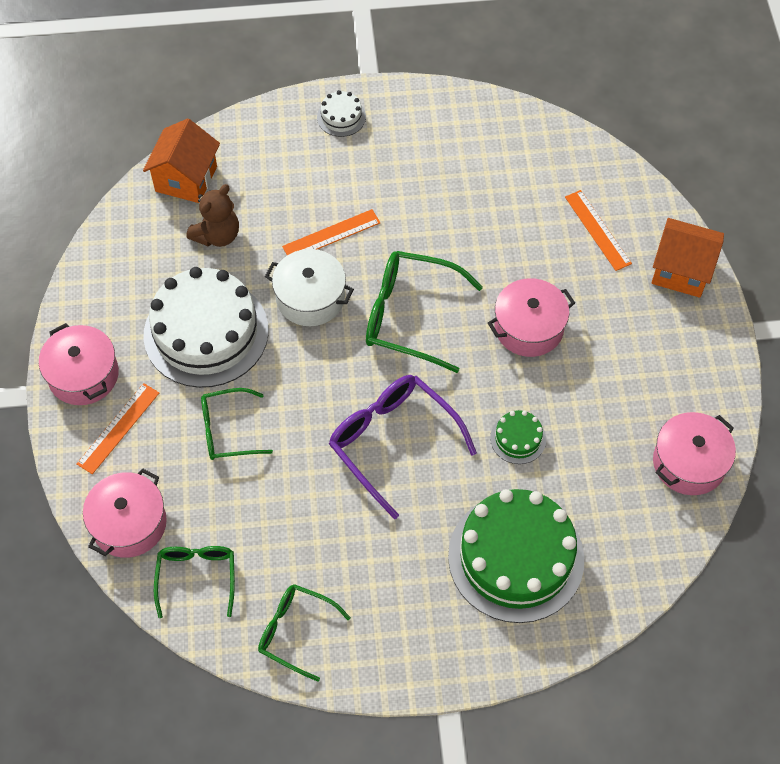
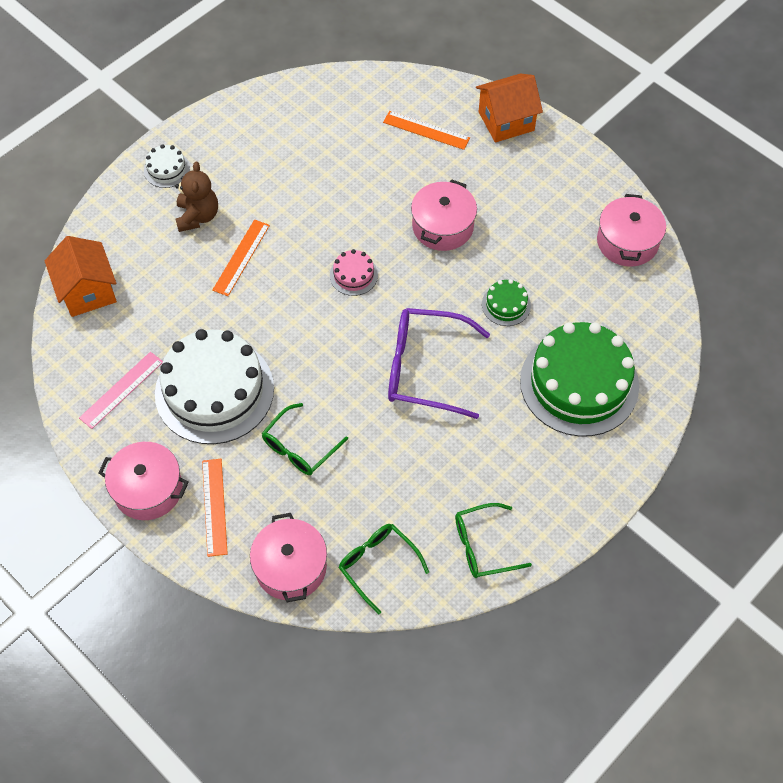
camera: 40 degrees left, 0 degrees up
(137, 279) = (121, 390): none -> pink ruler
(217, 235) = (154, 316): brown teddy bear -> brown teddy bear (198, 216)
(310, 298) = (269, 312): white pot -> none
(410, 316) = (353, 275): green glasses -> pink cake

